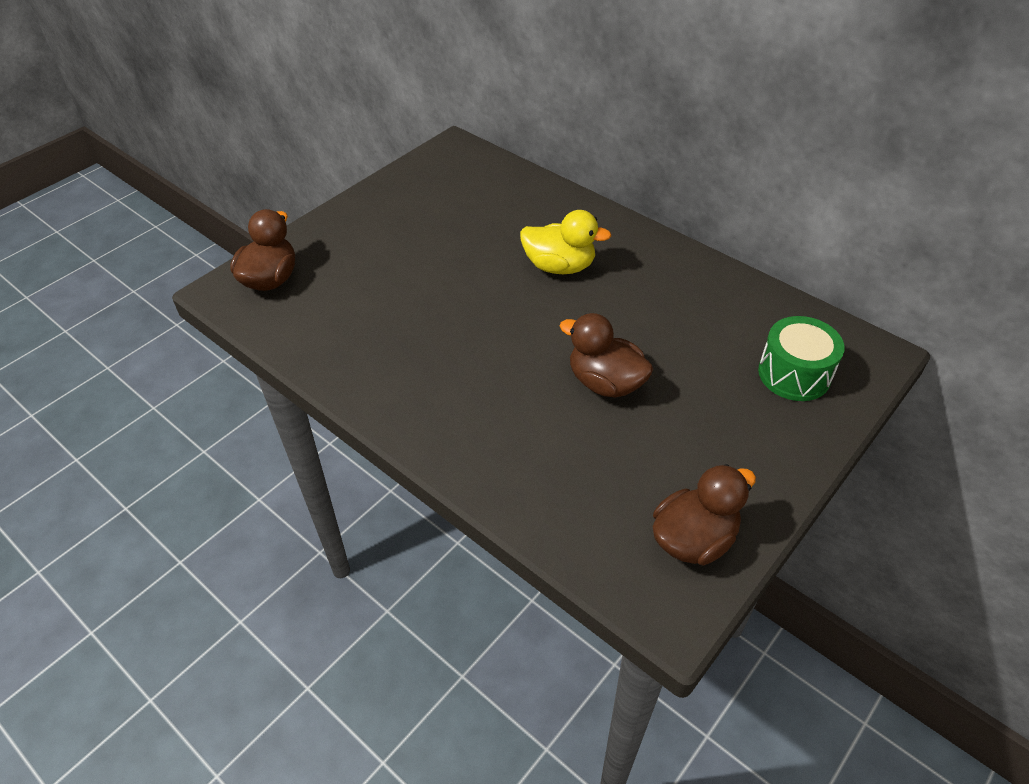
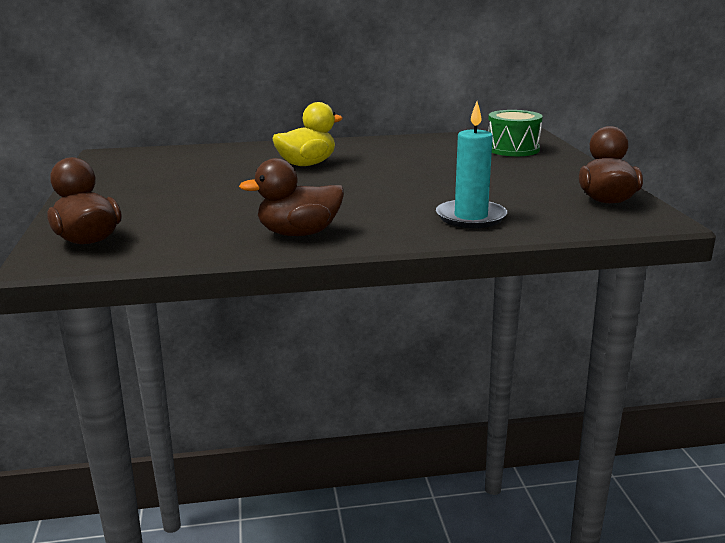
camera: 50 degrees left, 25 degrees down
(528, 460) = (471, 217): none -> turquoise candle
(605, 383) = (438, 183): brown duck -> brown duck (299, 233)

